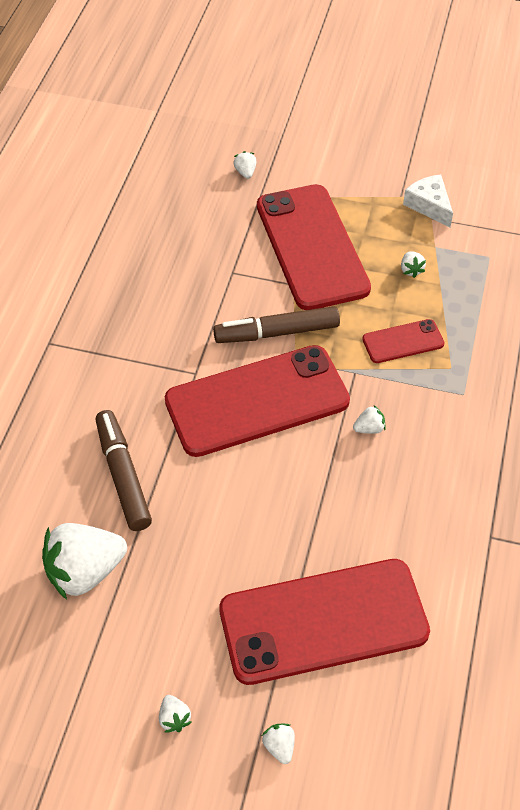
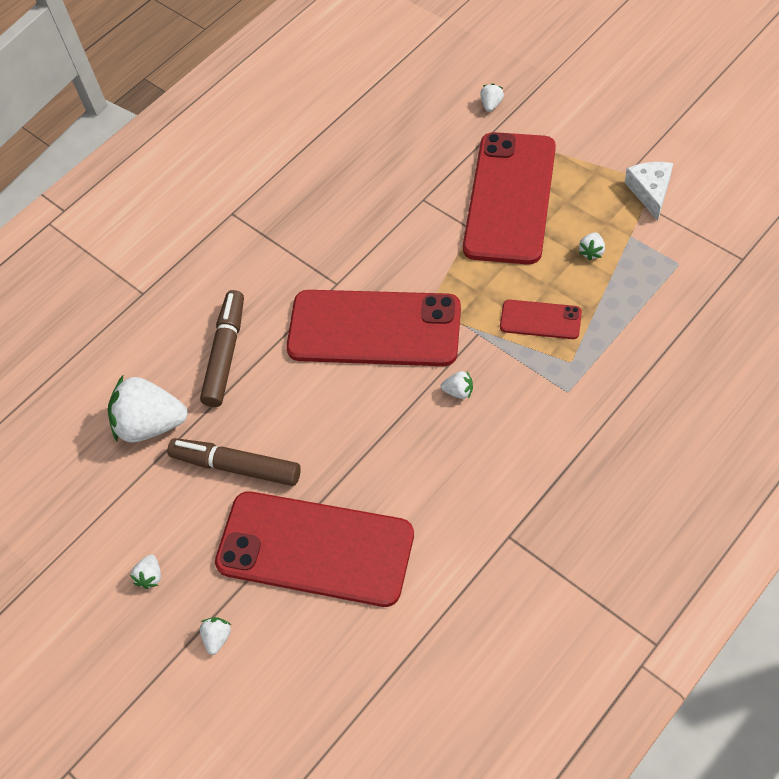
camera: 35 degrees right, 5 degrees up
(276, 332) = (429, 270): brown marker -> brown marker (236, 466)

